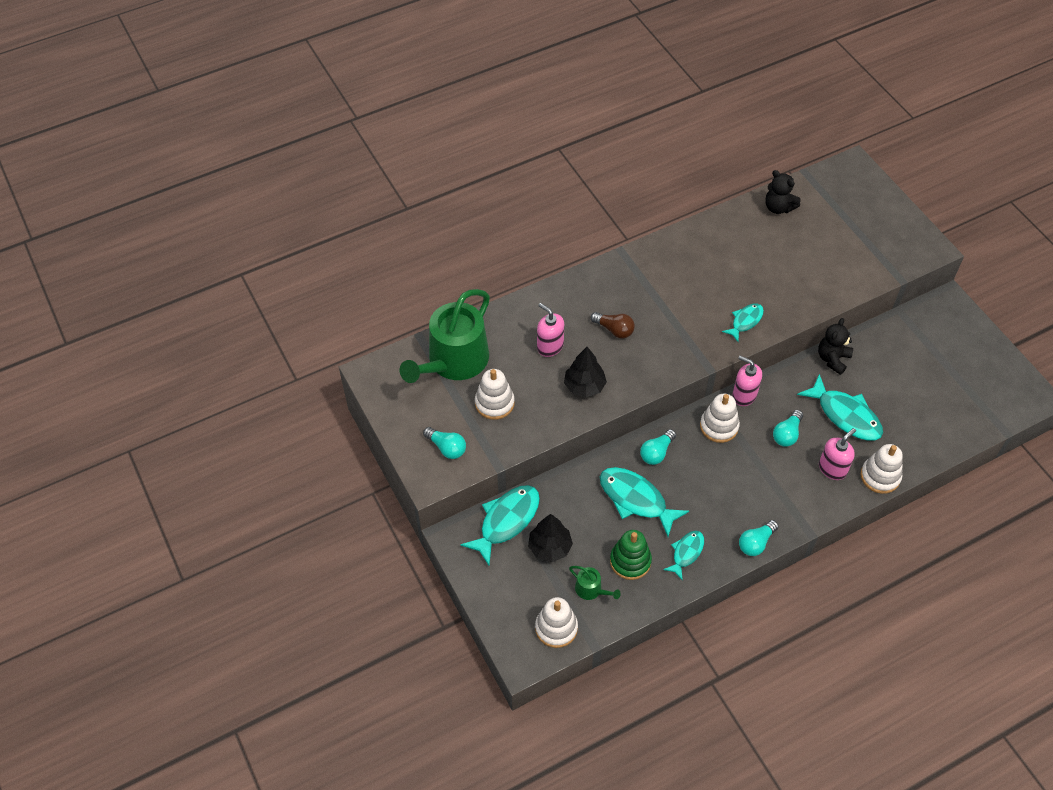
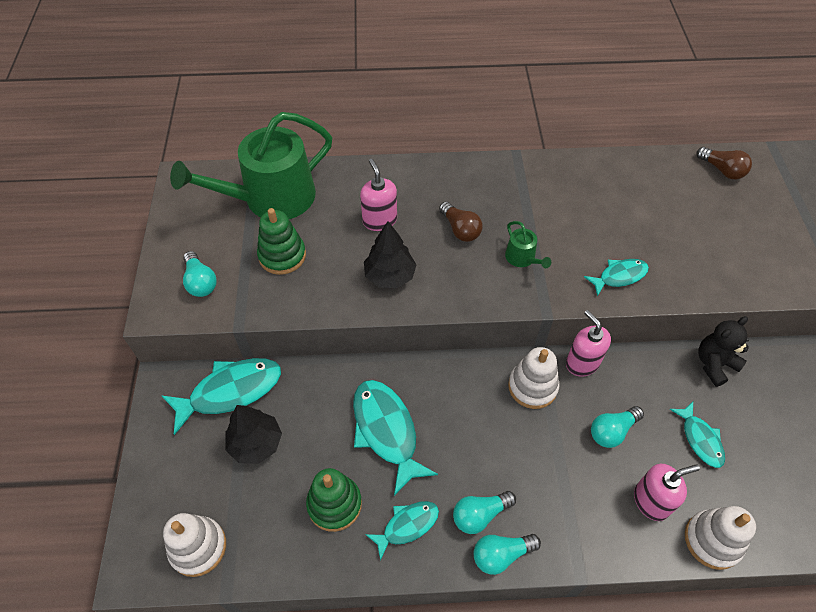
camera: 25 degrees right, 0 degrees up
(494, 403) = (282, 256): white stacking toy -> green stacking toy
(591, 590) = (268, 518): green watering can -> green watering can (522, 258)
(656, 452) = (442, 386): turquoise light bulb -> turquoise light bulb (480, 515)
(778, 207) = (722, 170): black teddy bear -> brown light bulb
(845, 415) = (700, 439): turquoise fish -> turquoise fish, size x0.58

